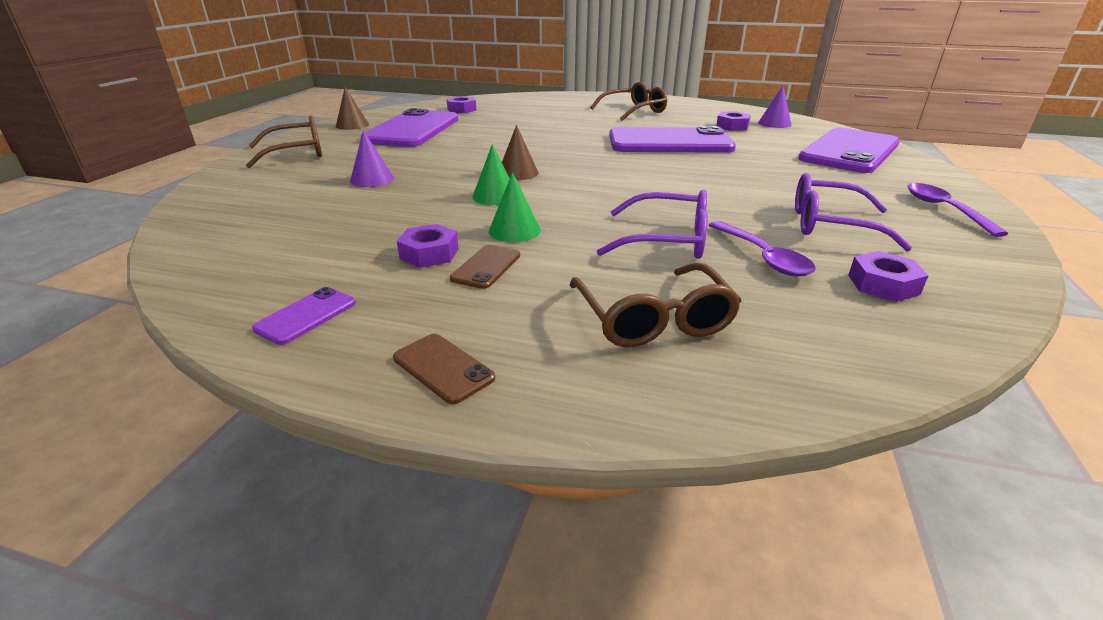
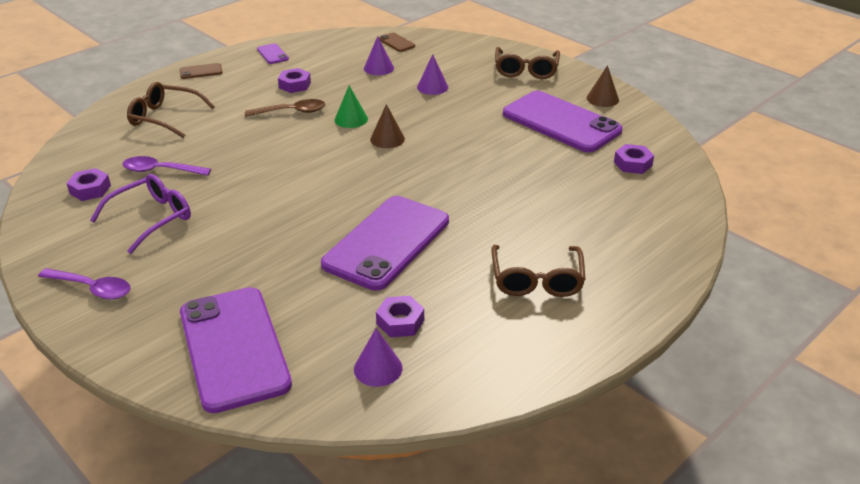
camera: 120 degrees right, 5 degrees up
(329, 216) = (378, 68): none -> purple cone
(486, 267) = (261, 95): brown phone -> brown phone (396, 43)
(514, 230) = (291, 112): green cone -> brown spoon
(667, 240) = (217, 151): purple glasses -> none

